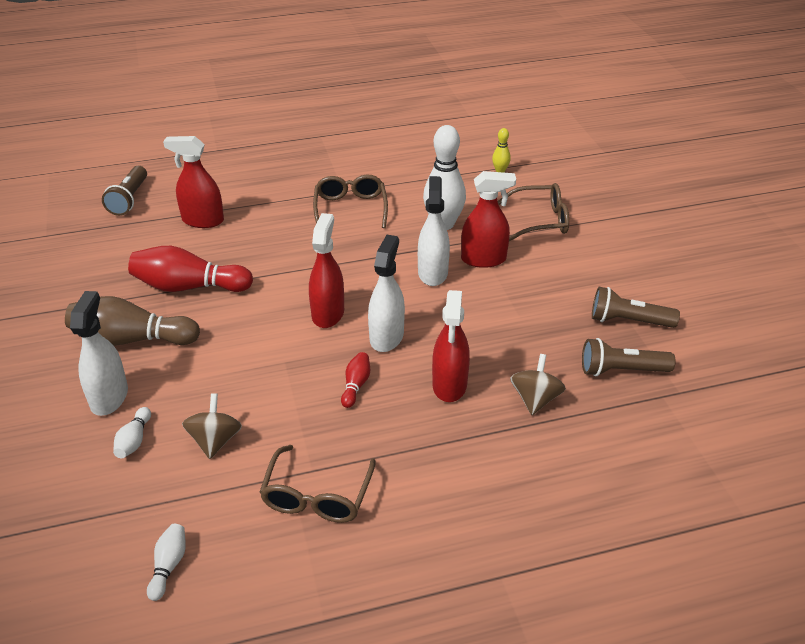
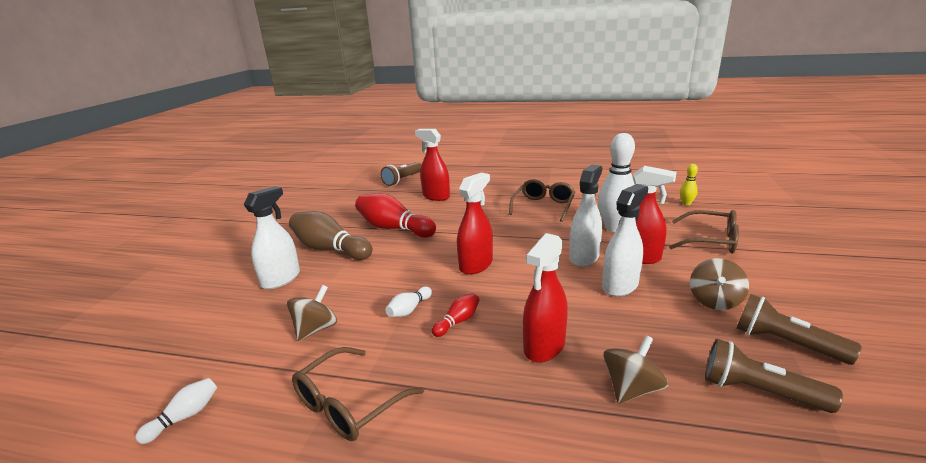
camera: 30 degrees right, 15 degrees down
(134, 440) = (265, 311): white bowling pin -> white bowling pin (409, 310)
(386, 337) = (512, 292): white spray bottle -> white spray bottle (620, 286)
(566, 293) = (714, 301): none -> brown spinning top

